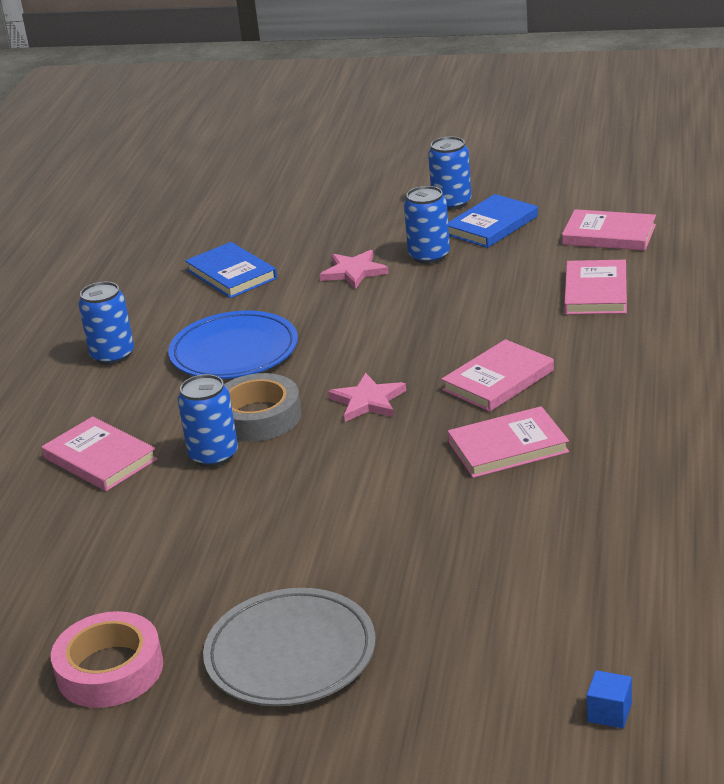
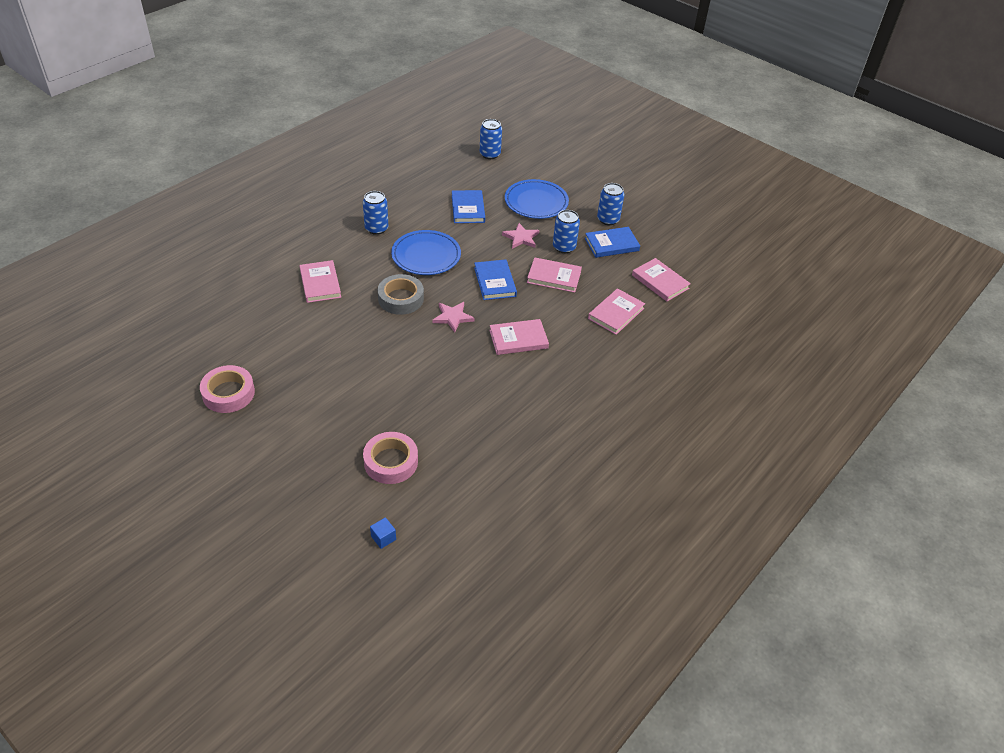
camera: 25 degrees right, 15 degrees up
(213, 455) = (364, 309): blue can -> blue can (490, 154)
(290, 654) = (297, 429): grey plate -> none
(325, 226) = (536, 202): none -> blue plate
(379, 334) = (495, 282): none -> blue book
(497, 614) = (391, 462): none -> pink tape
(508, 447) = (484, 379): pink book -> pink book (554, 277)

